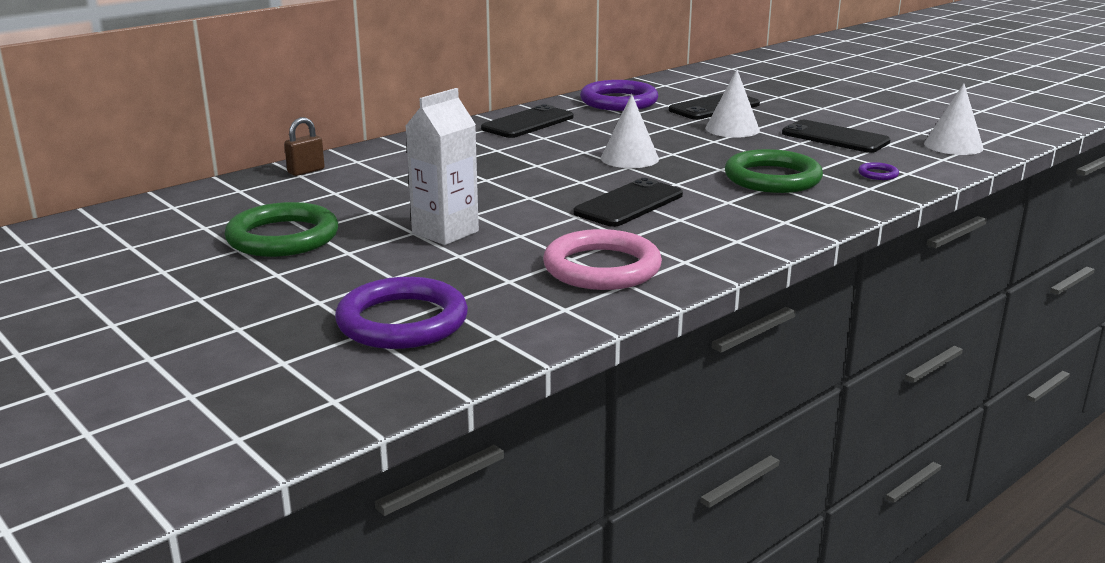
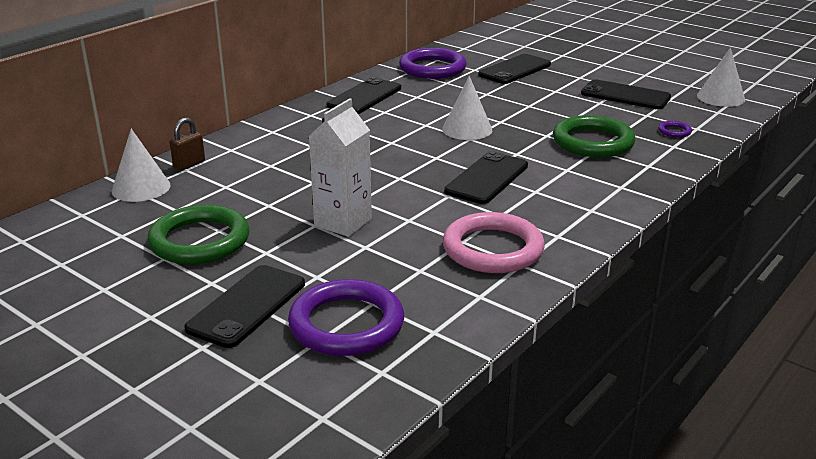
camera: 10 degrees left, 5 degrees up
(303, 297) = (247, 306): none -> black phone
(732, 129) = (539, 92): white cone -> white cone (141, 188)

